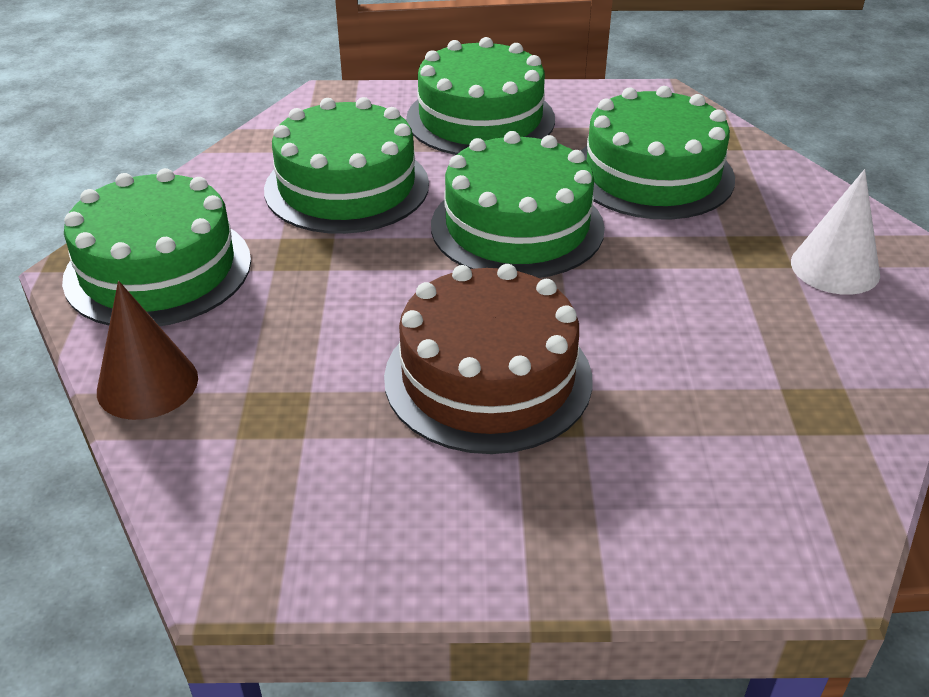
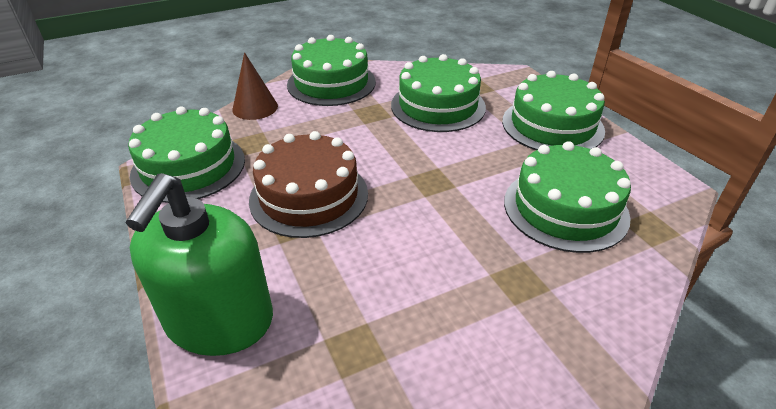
camera: 65 degrees right, 0 degrees up
(517, 226) = (451, 169): green cake -> green cake (188, 167)
(728, 534) = (219, 321): none -> green soap dispenser
(835, 268) = (533, 330): white cone -> none

